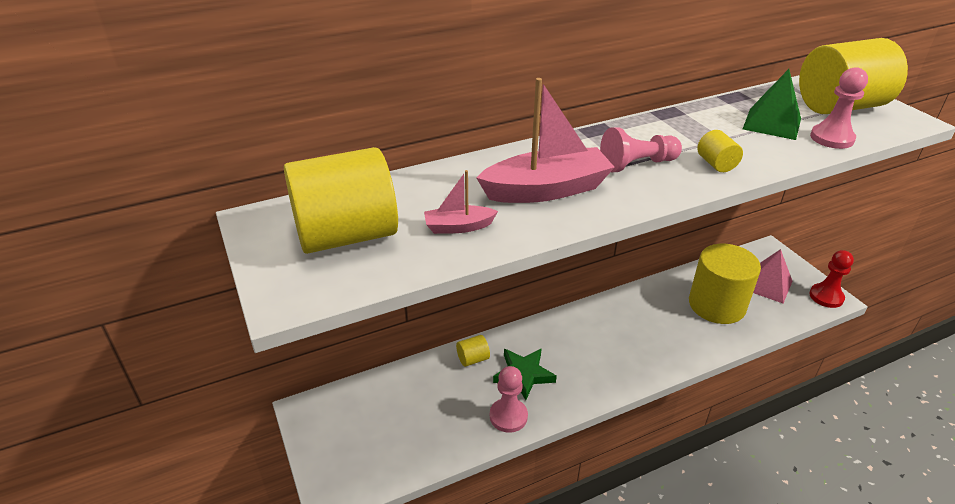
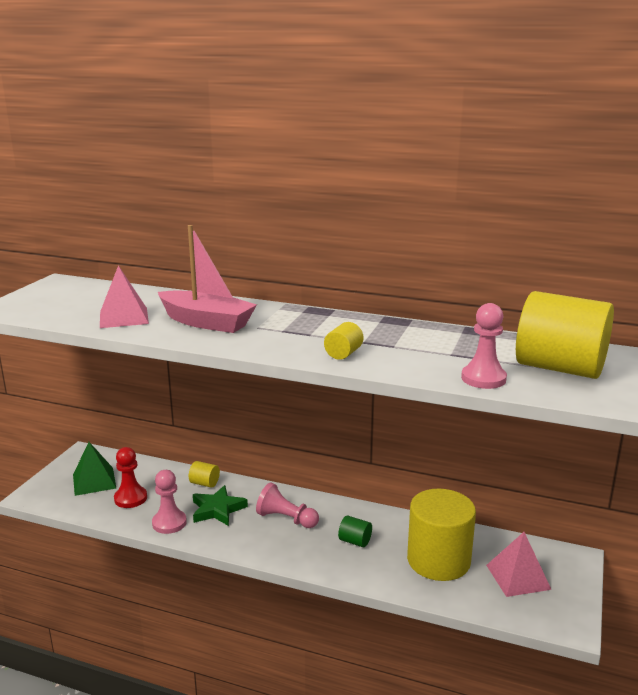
camera: 45 degrees right, 15 degrees down
(346, 235) = (73, 300): yellow cylinder -> none
(458, 227) = (123, 317): pink boat -> pink pyramid
(637, 164) = (292, 333): pink pawn -> pink pawn (286, 519)
(653, 328) = (355, 541): none -> green cylinder
(772, 123) = (459, 353): green pyramid -> green pyramid (94, 481)
(826, 297) = (564, 620): red pawn -> red pawn (130, 498)

